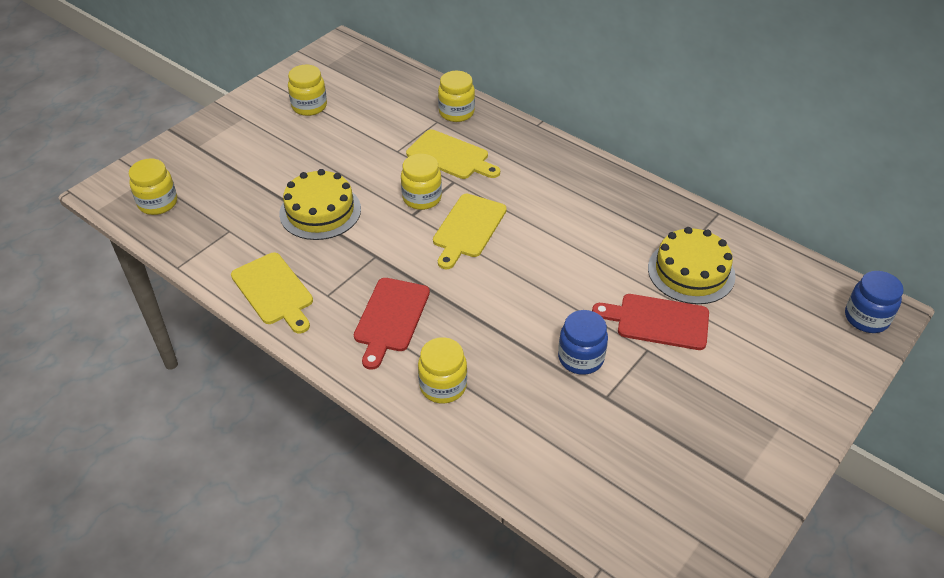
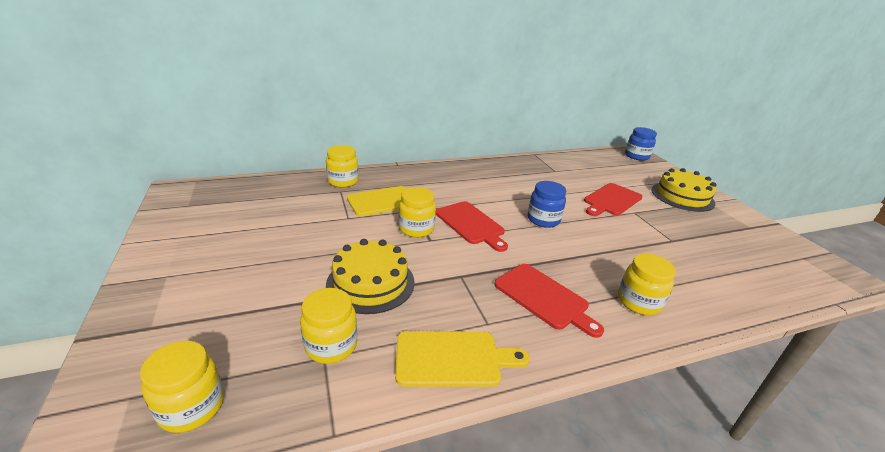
camera: 60 degrees left, 15 degrees down
(309, 106) = (223, 233): yellow jar -> yellow jar (331, 345)
(468, 228) = (471, 224): yellow cutting board -> red cutting board
(581, 358) = (632, 235): blue jar -> blue jar (543, 220)
(691, 272) = (575, 177): yellow cake -> yellow cake (682, 196)

